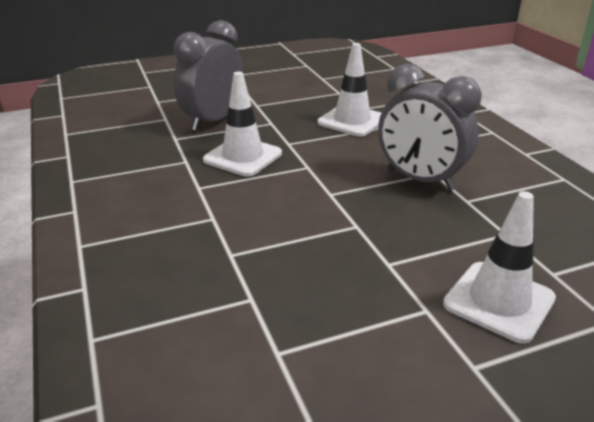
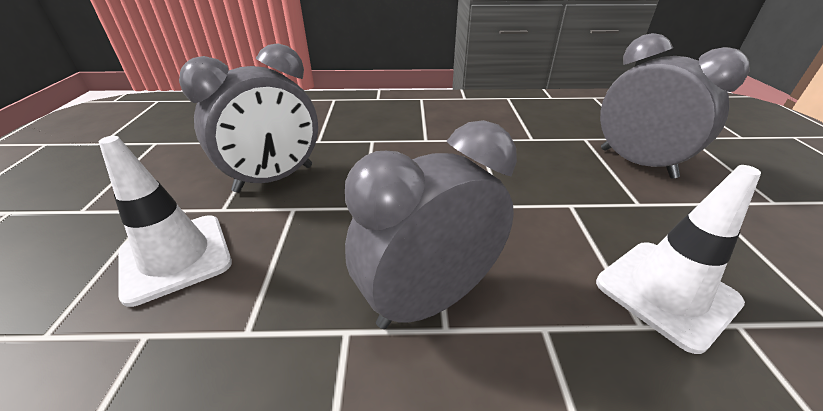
camera: 110 degrees right, 5 degrees up
(243, 157) = (535, 168): white traffic cone -> none
(354, 297) = (274, 179): none -> grey clock

